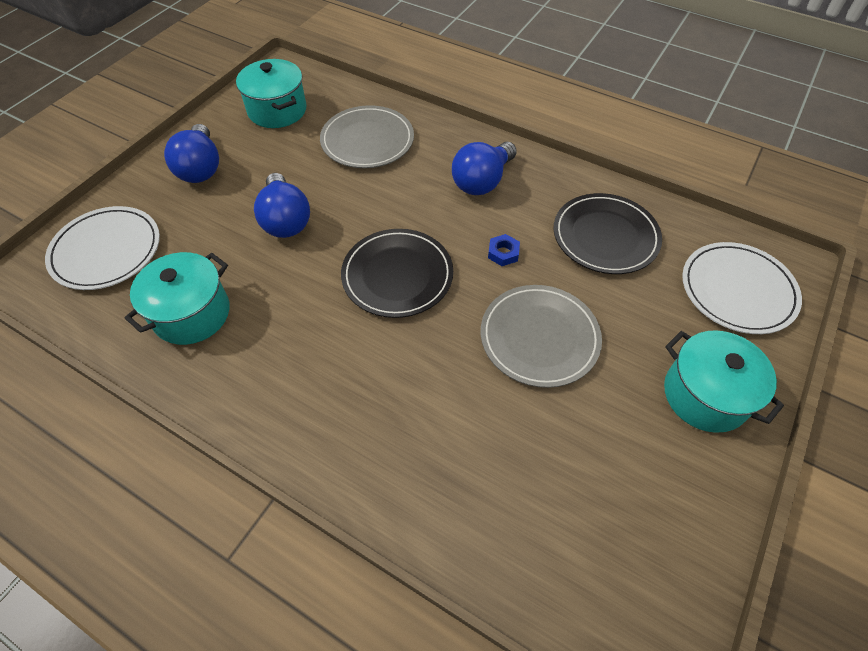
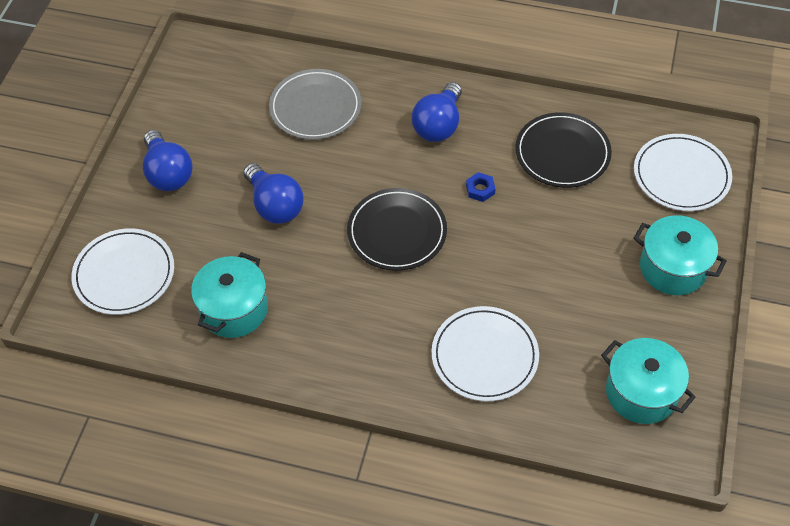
camera: 15 degrees left, 0 degrees up
(277, 110) = (212, 94): turquoise pot -> turquoise pot (641, 392)
(442, 443) = (484, 356): none -> white plate
(539, 337) = (533, 255): grey plate -> none

